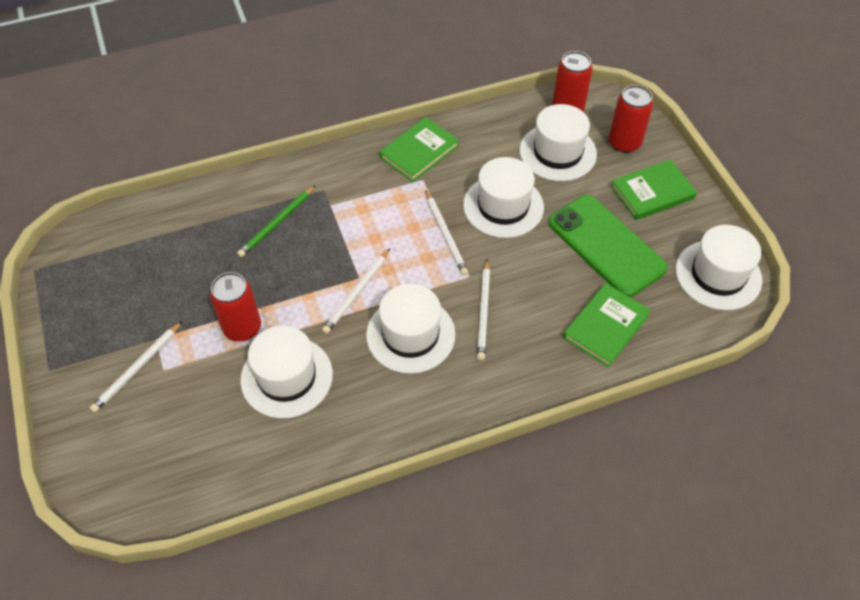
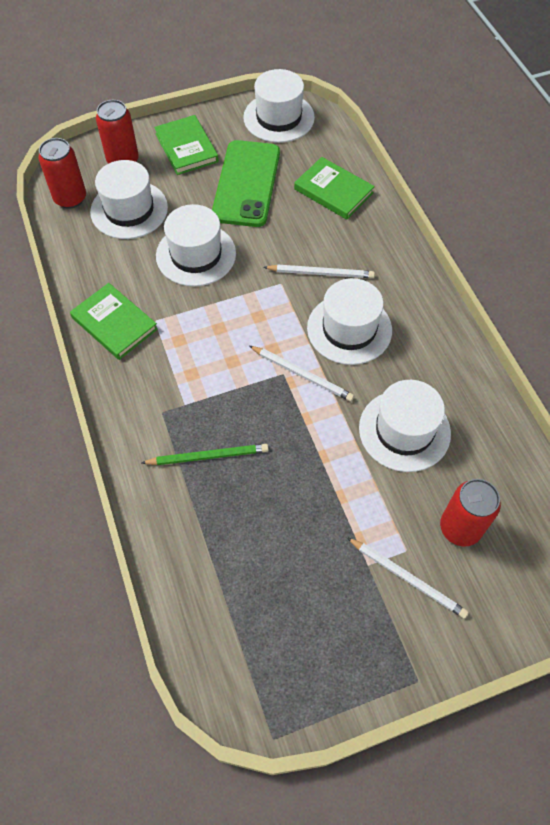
camera: 90 degrees left, 5 degrees up
(242, 328) = (349, 477): red can -> red can (460, 528)
(277, 223) = (208, 456): green pencil -> green pencil turned 45 degrees counterclockwise
(445, 234) = (230, 301): white pencil -> none
(606, 245) = (246, 184): green phone -> green phone turned 45 degrees counterclockwise

